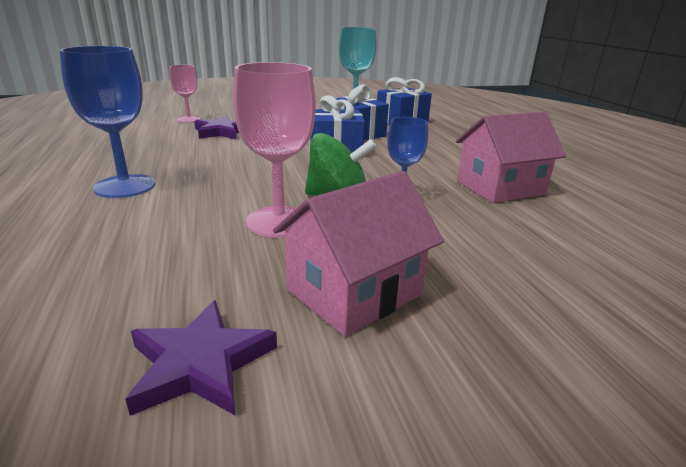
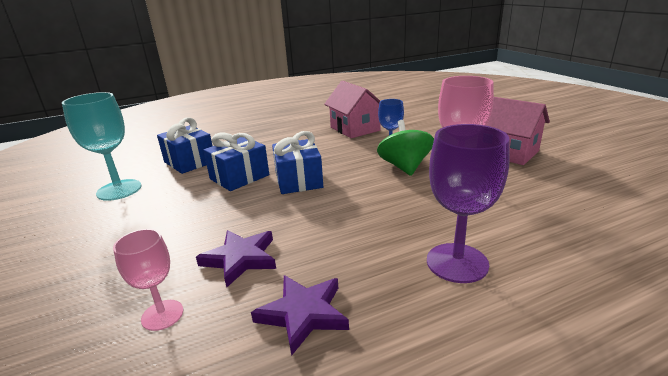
camera: 95 degrees left, 0 degrees up
(125, 186) = (457, 263): blue goblet -> purple goblet
(200, 364) = (590, 172): purple star -> purple star (303, 314)

